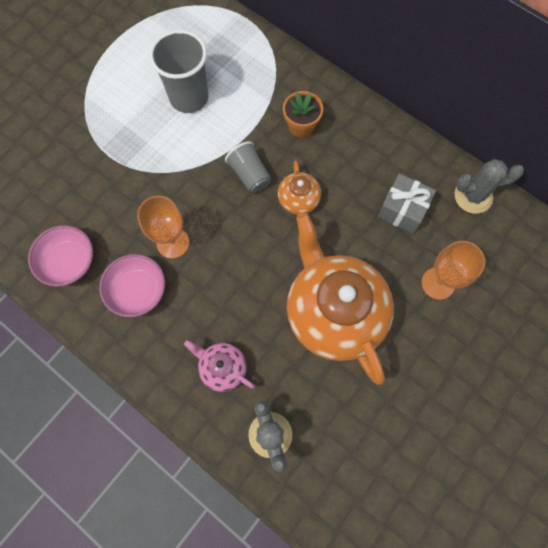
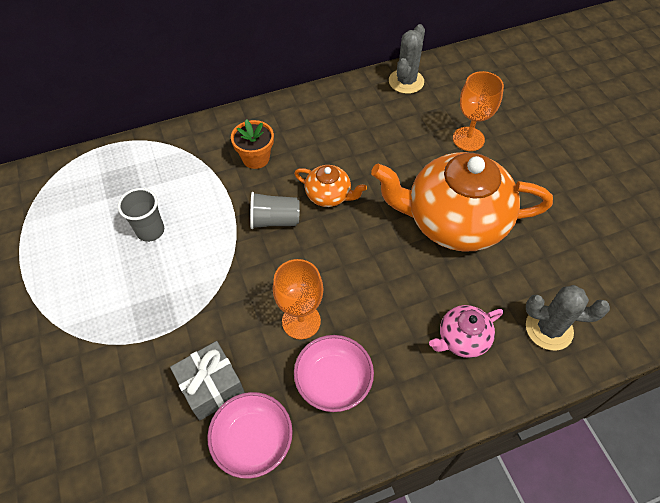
camera: 60 degrees left, 15 degrees down
(189, 98) = (150, 231): grey cup -> grey cup, size x0.61
(402, 210) = (388, 129): grey gift -> grey gift (211, 386)

